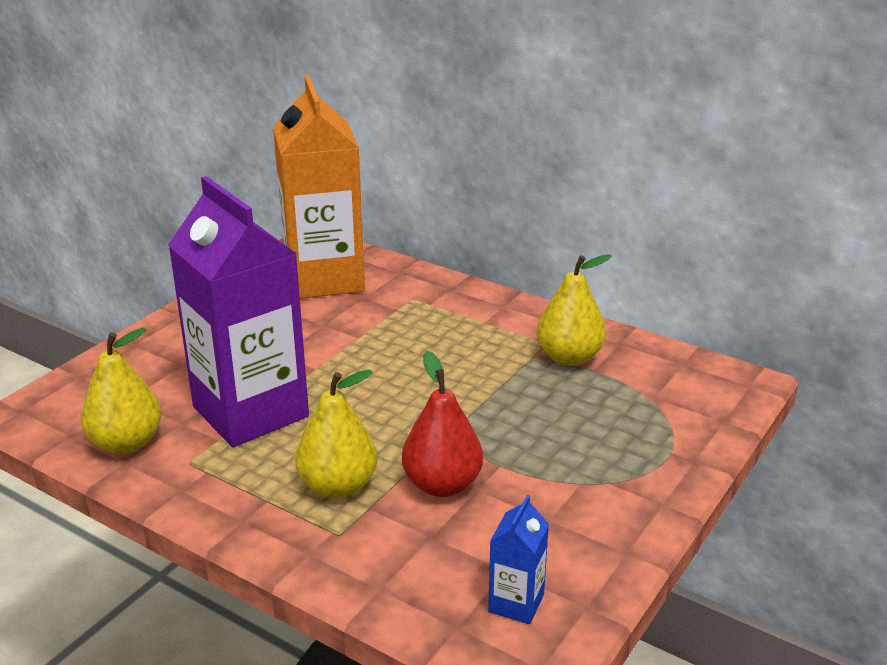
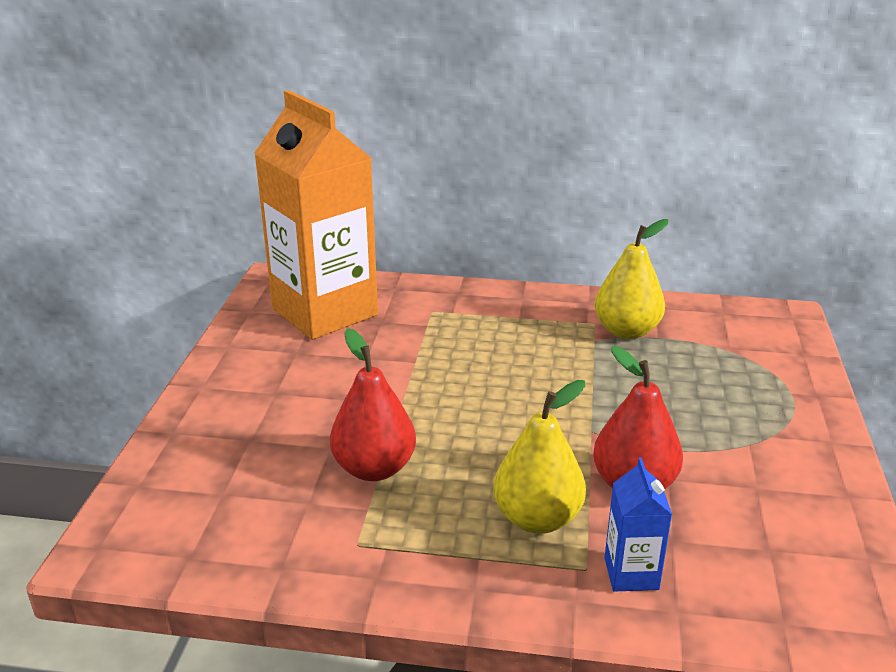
camera: 25 degrees left, 0 degrees up
(126, 443) = (265, 545): yellow pear -> none
(250, 412) = (374, 468): purple carton -> red pear
(516, 603) = (810, 579): blue carton -> blue carton (631, 573)

